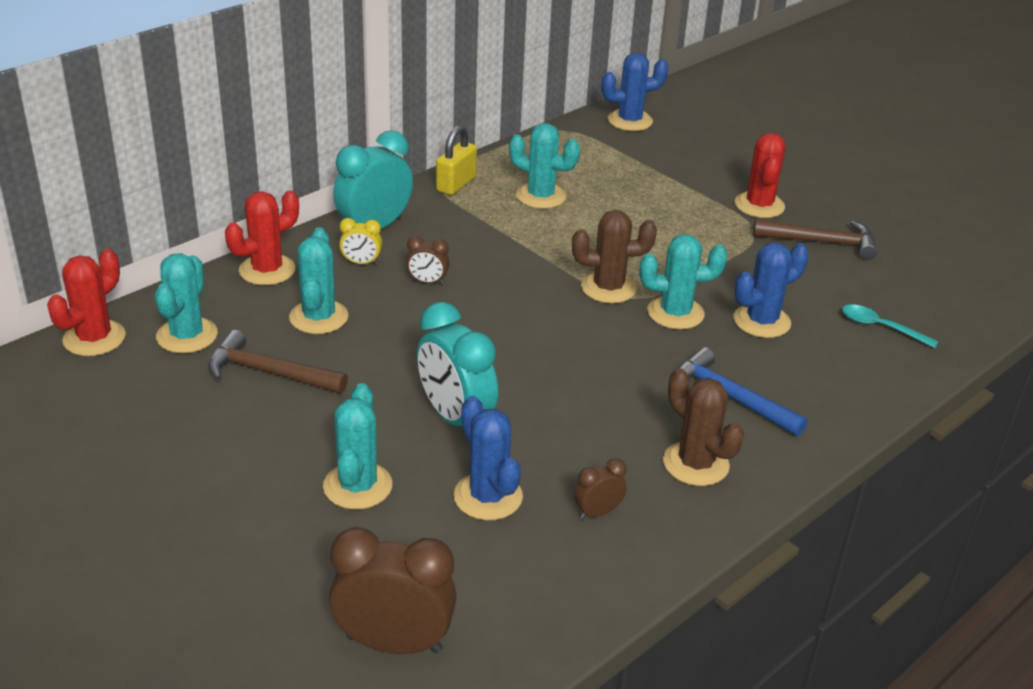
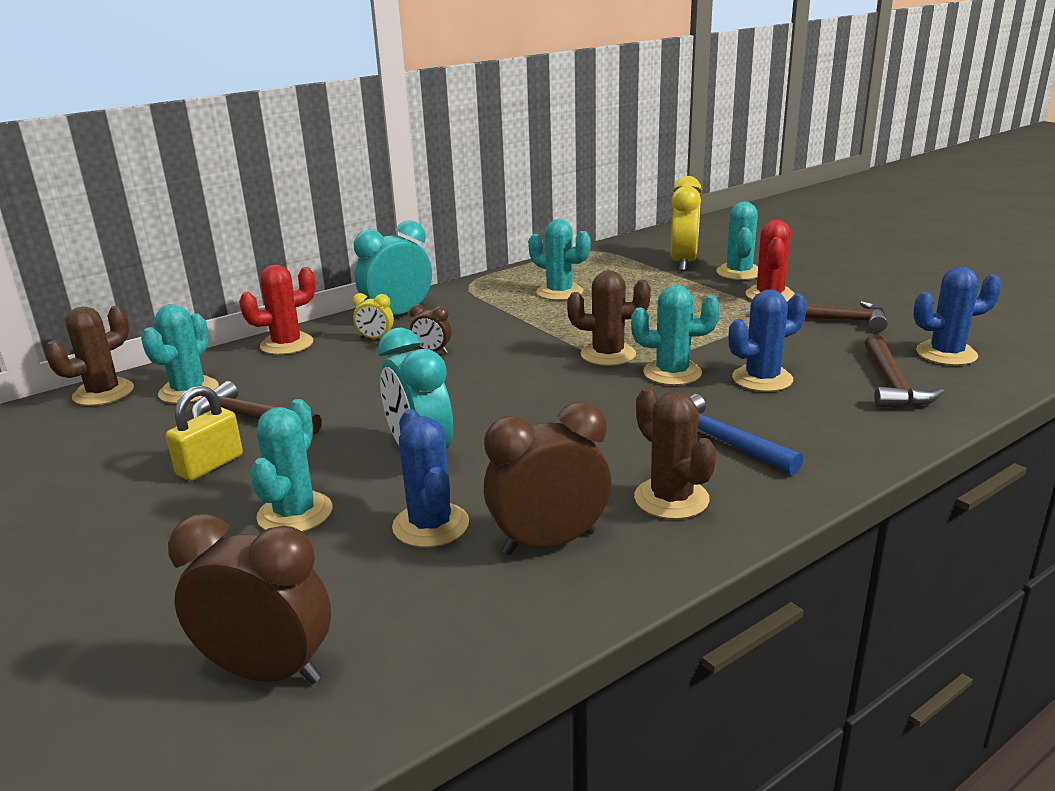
camera: 10 degrees right, 10 degrees down
(94, 338) = (103, 393): red cactus -> brown cactus
(318, 317) = (318, 377): turquoise cactus -> turquoise cactus (739, 272)
(456, 184) = (483, 286): yellow padlock -> yellow padlock (210, 465)
(597, 512) = (549, 543): brown clock -> brown clock, size x2.04
(630, 121) = (655, 243): blue cactus -> blue cactus (946, 354)
(665, 153) = (684, 263): none -> yellow clock
(881, 327) = (891, 383): turquoise spoon -> brown hammer

